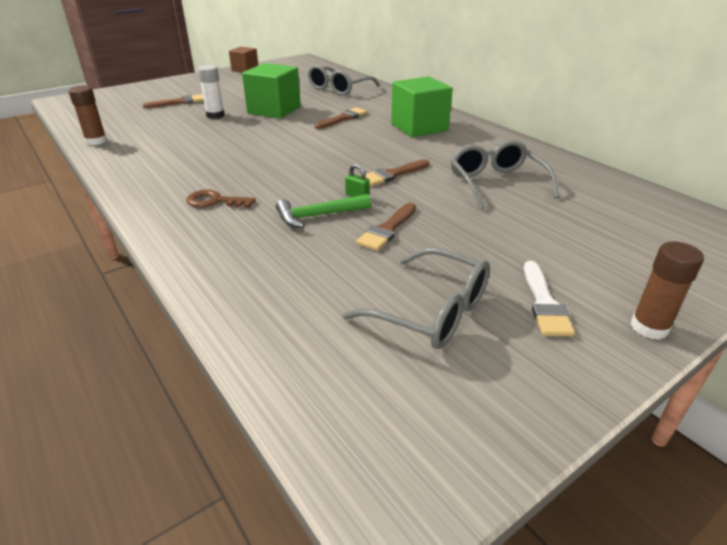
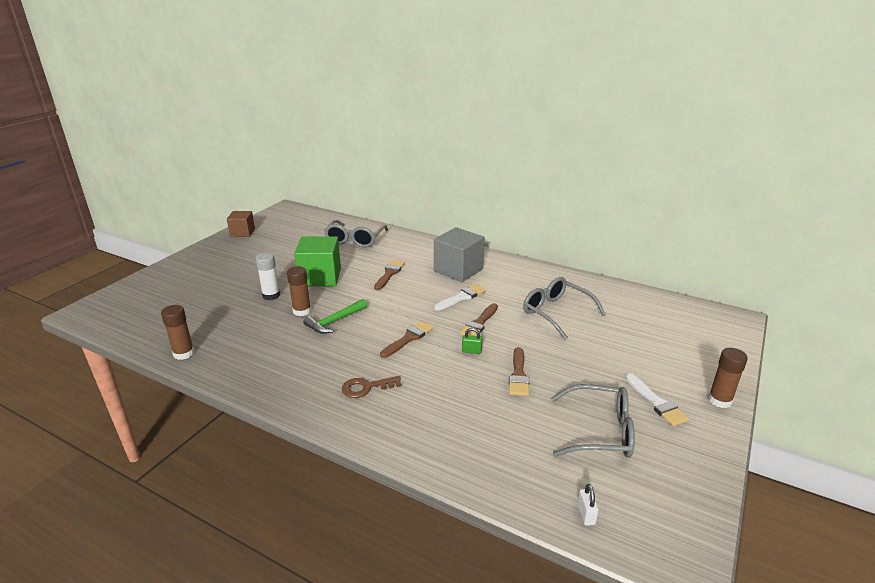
camera: 25 degrees left, 5 degrees down
(179, 102) = (217, 287): brown brush -> brown brush (408, 338)
(228, 131) = (302, 311): none -> brown glue stick
(318, 216) = (459, 377): green hammer -> green hammer (335, 321)
(318, 394) = (586, 514): none -> white padlock
(398, 149) = (462, 297): none -> white brush
(419, 127) = (458, 270): green cube -> grey cube

